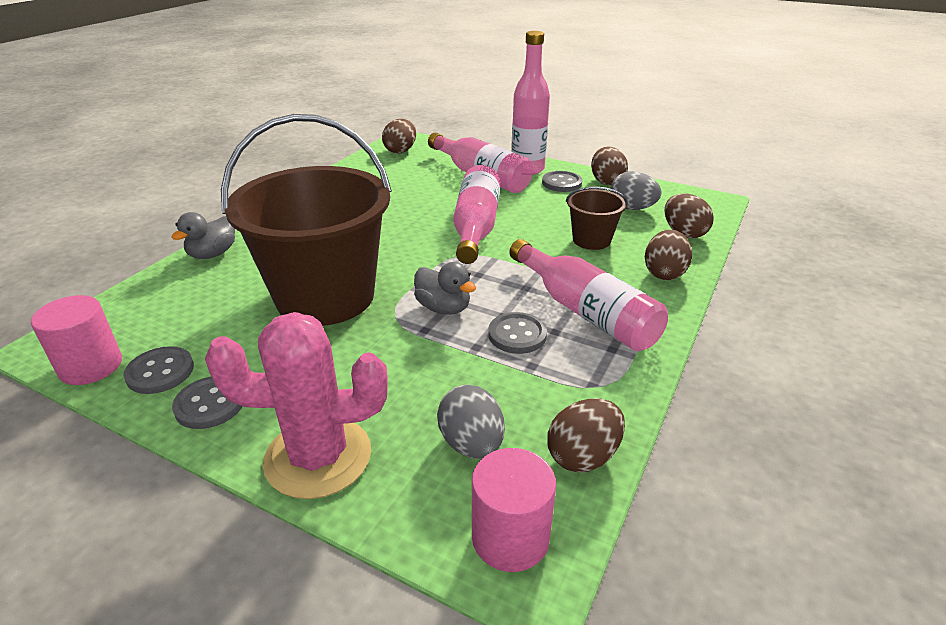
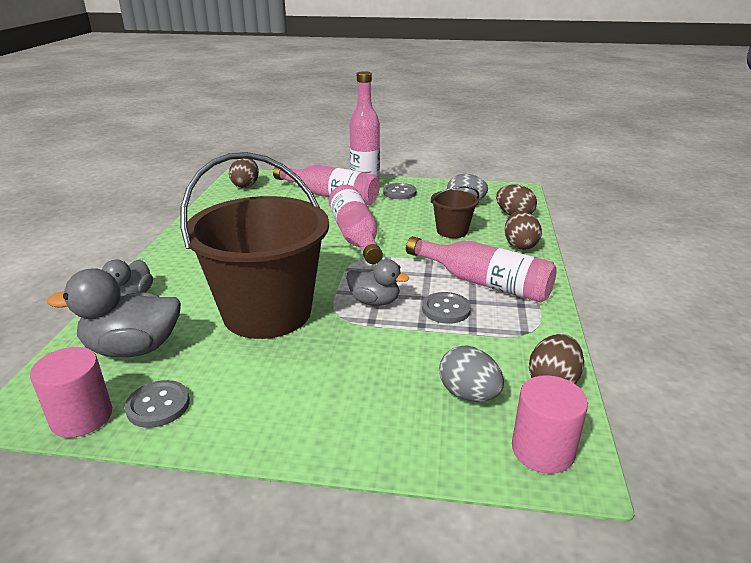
camera: 20 degrees left, 5 degrees down
(179, 307) = (133, 348): none -> grey duck
(210, 404) = (228, 419): grey button -> none
(318, 457) = (356, 435): pink cactus -> none
(606, 181) = (433, 187): brown egg -> none

